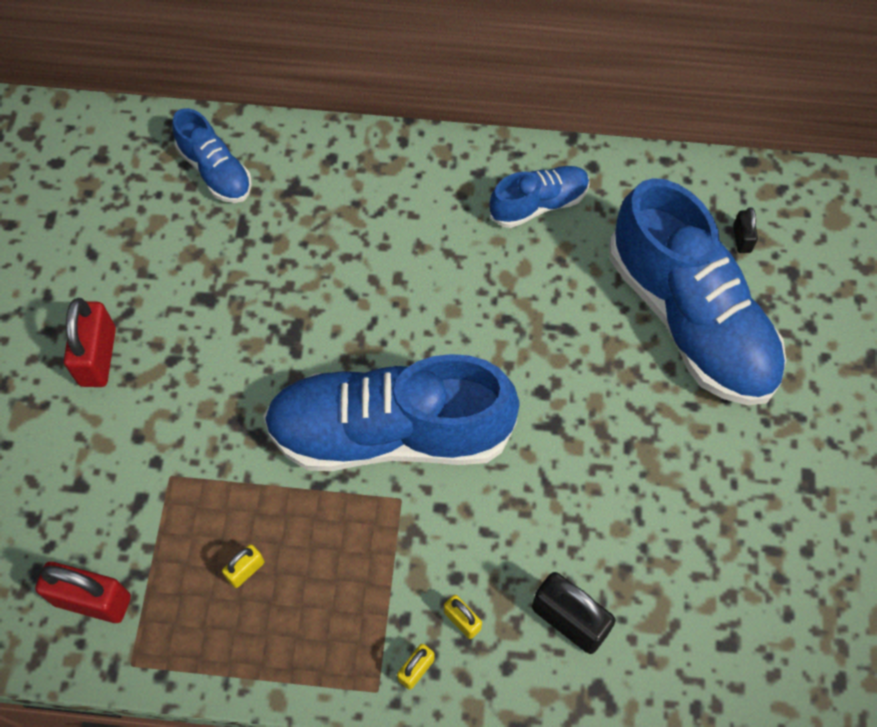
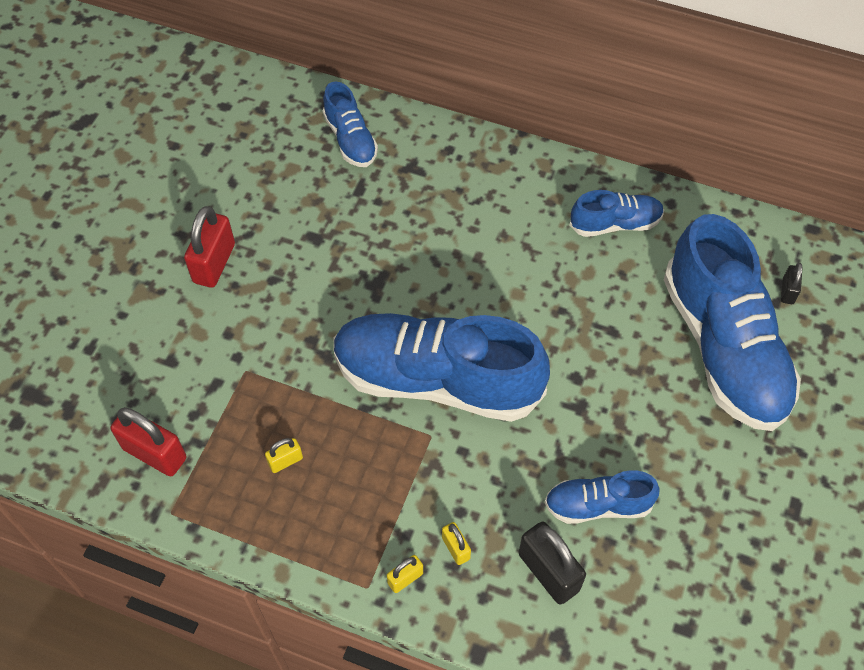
camera: 15 degrees right, 5 degrees down
(602, 531) = (598, 505): none -> blue shoe

